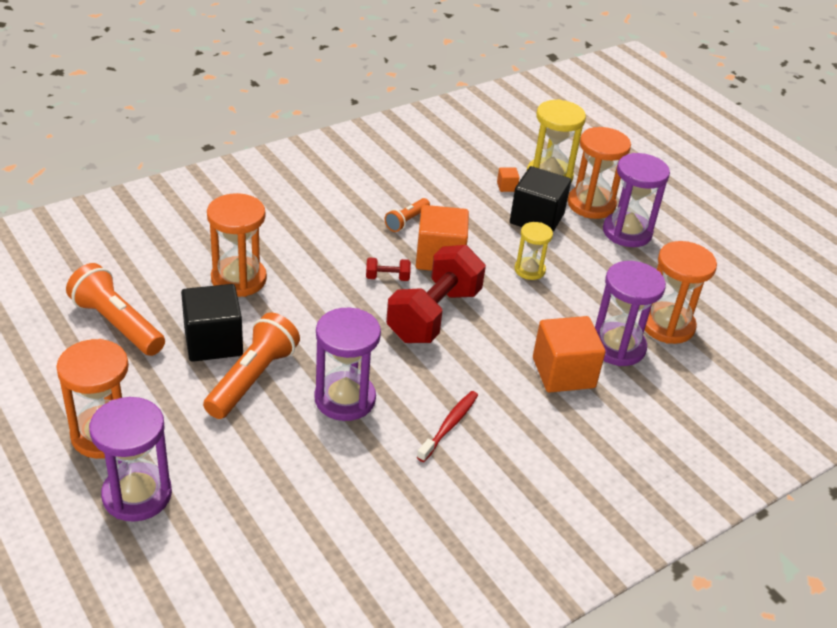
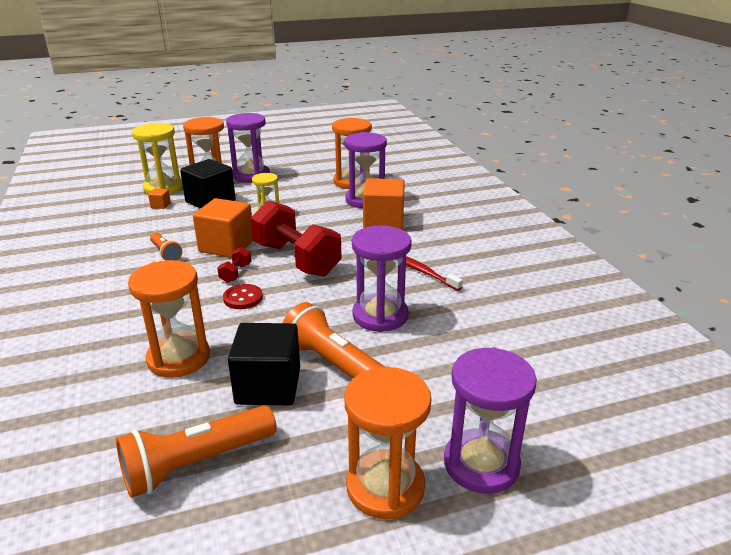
camera: 70 degrees left, 10 degrees down
(343, 294) = (243, 298): none -> red button

